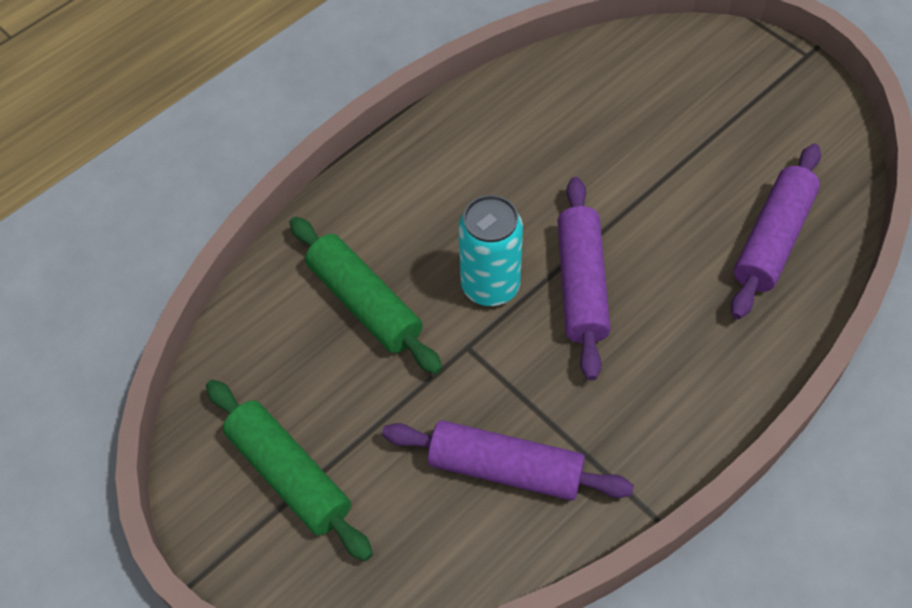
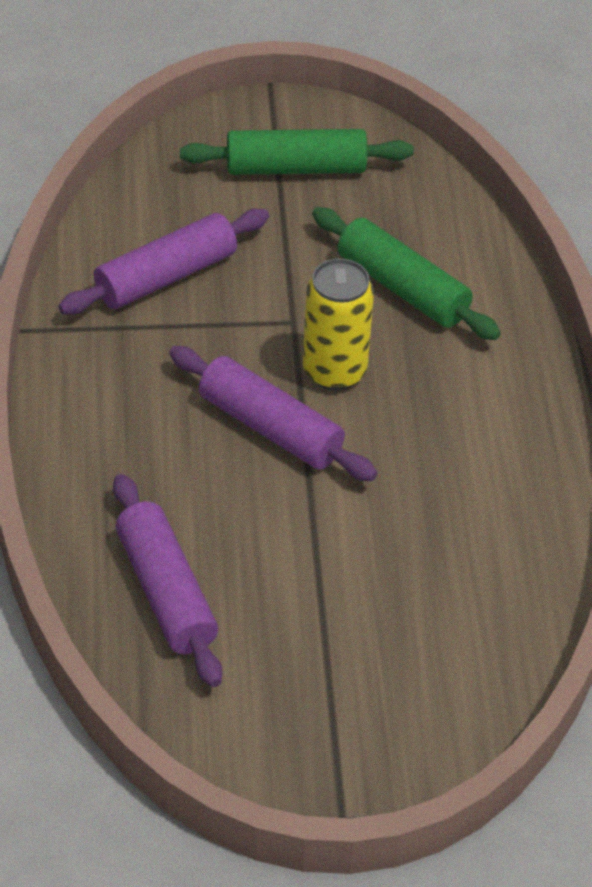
camera: 125 degrees right, 10 degrees down
(365, 303) = (402, 288): green rolling pin -> green rolling pin turned 45 degrees clockwise
(490, 286) = (334, 371): turquoise can -> yellow can

